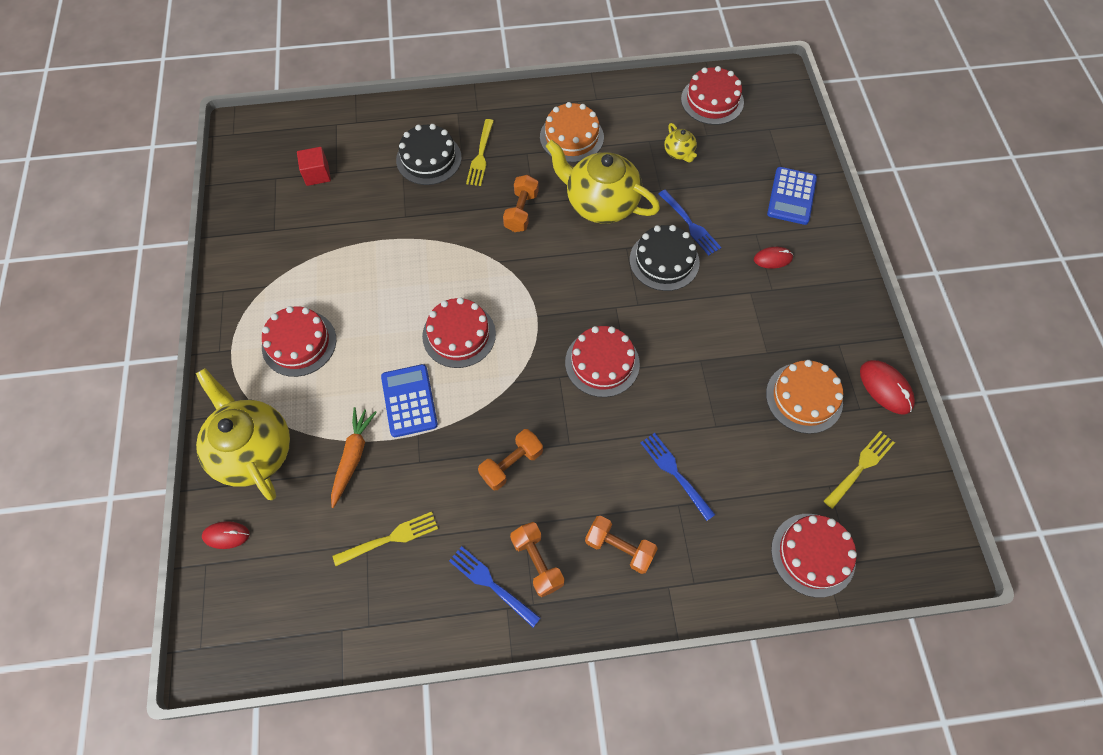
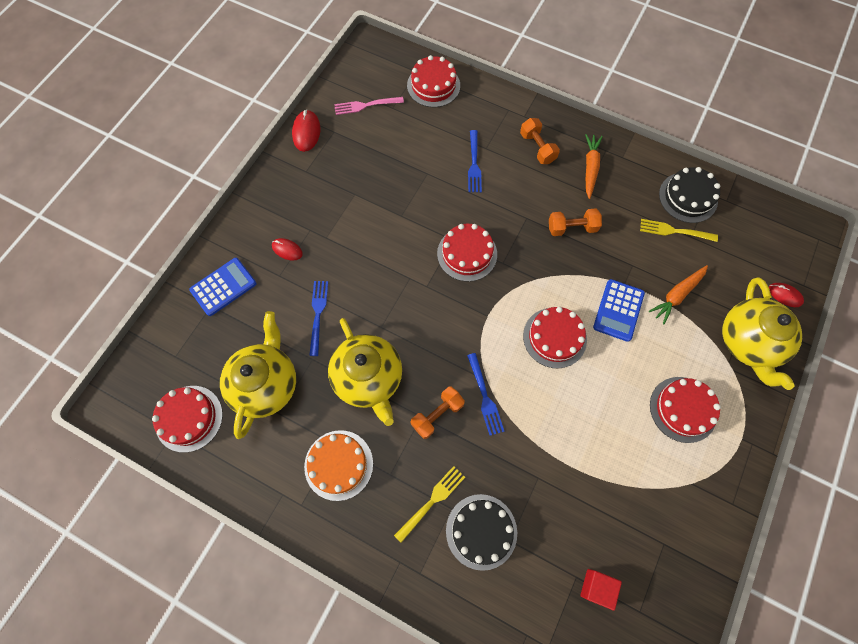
camera: 145 degrees left, 5 degrees up
(492, 584) = (624, 172): blue fork -> blue fork (484, 396)
(537, 562) = (590, 168): orange dumbbell -> orange carrot
(664, 261) = (363, 298): black cake -> black cake (688, 197)
(679, 152) = (266, 384): yellow teapot -> yellow teapot, size x2.23
(804, 398) = (359, 156): orange cake -> none
(860, 468) = (366, 105): yellow fork -> pink fork

